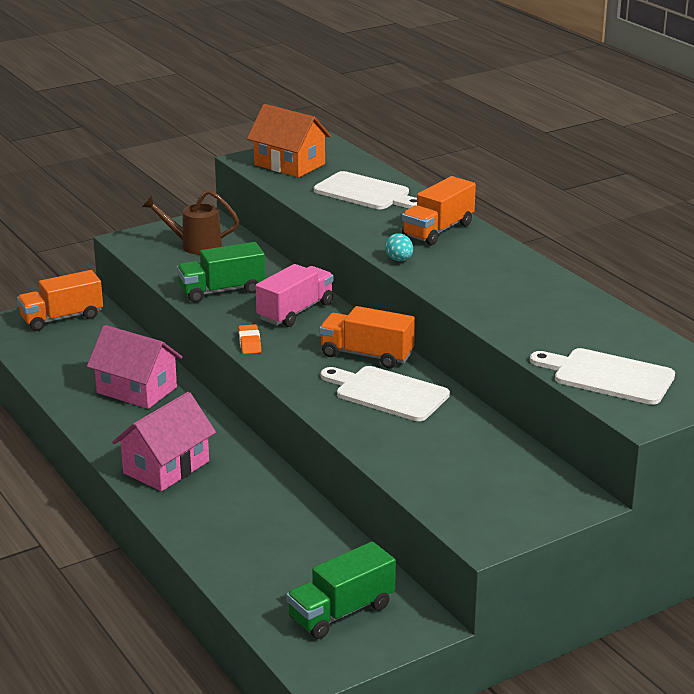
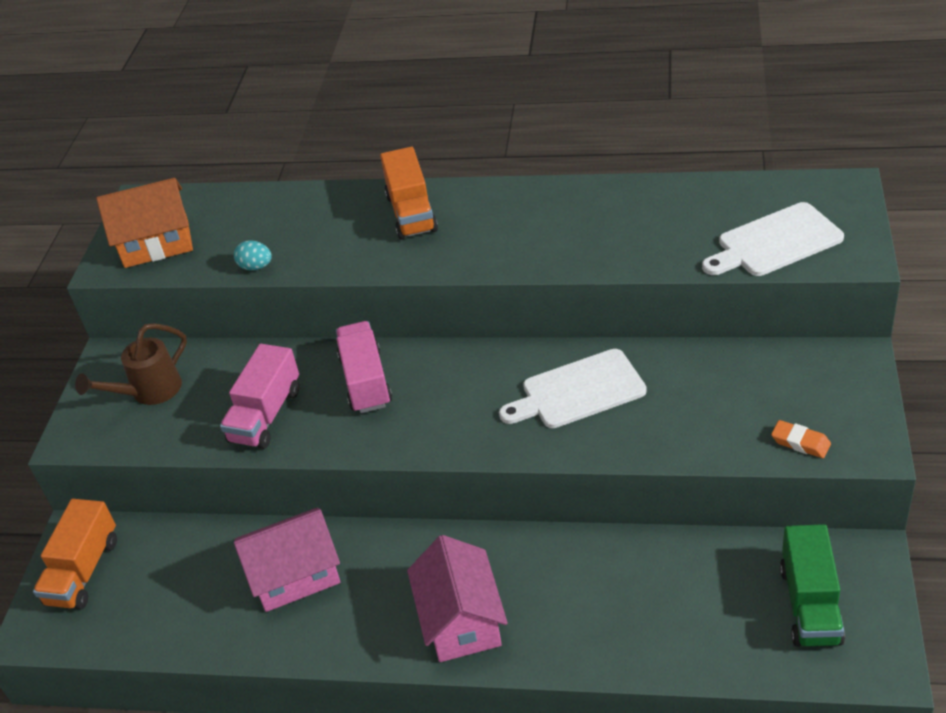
camera: 45 degrees left, 15 degrees up
(222, 291) = (266, 415): green truck -> pink truck
(249, 343) = (390, 443): orange eraser -> orange eraser (800, 442)
(365, 193) = (281, 222): white cutting board -> none
(366, 355) = (497, 372): orange truck -> none
(399, 260) = (440, 264): turquoise egg -> turquoise egg (256, 267)

